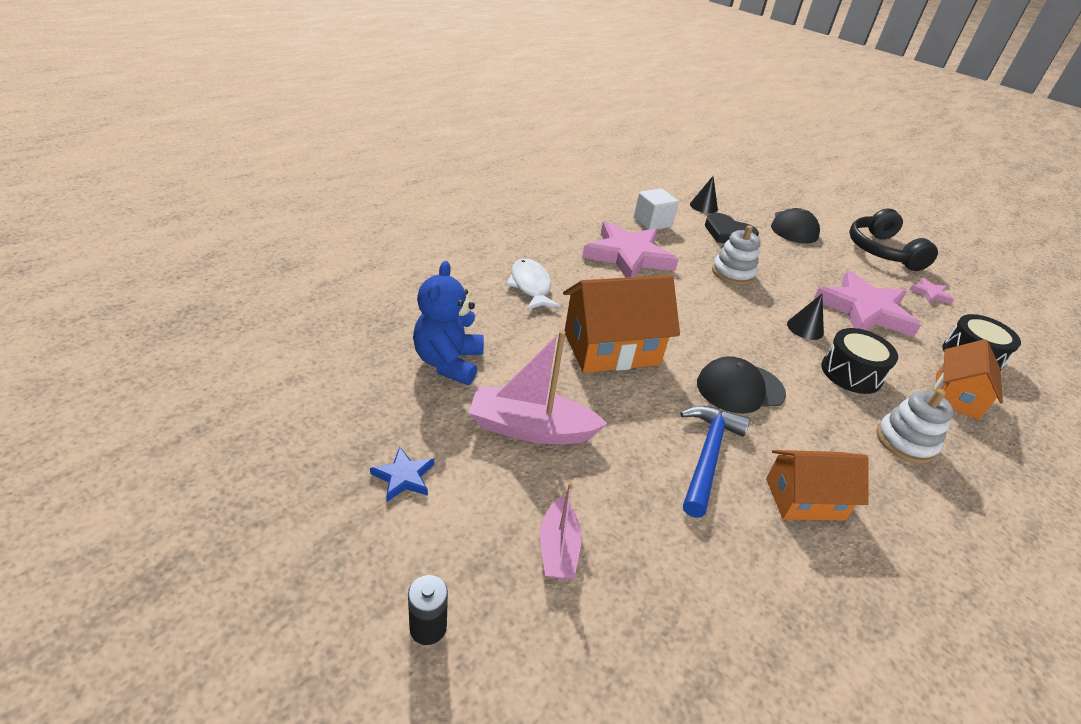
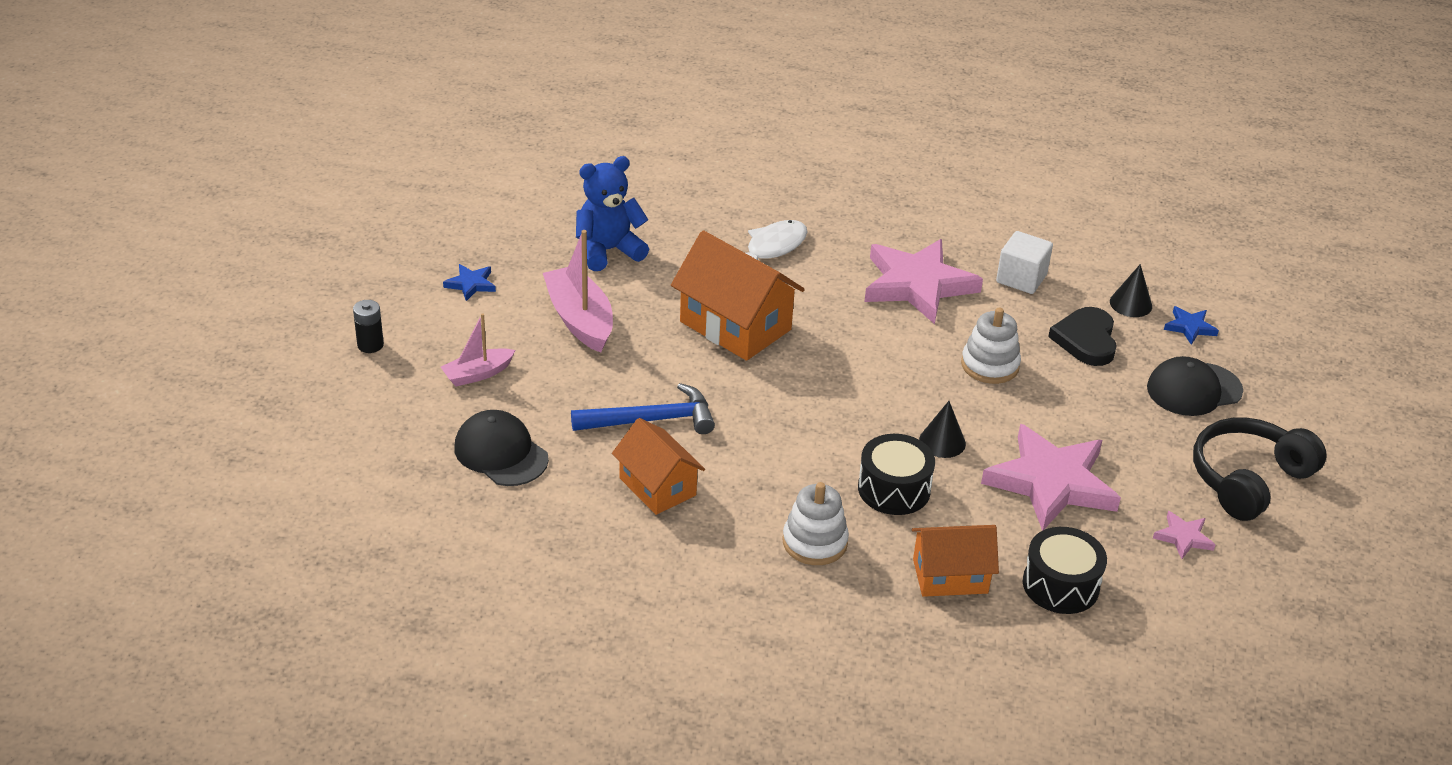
camera: 60 degrees right, 0 degrees up
(737, 202) = (1190, 327): none -> blue star
(740, 388) = (771, 418): black cap -> black cap (501, 453)

